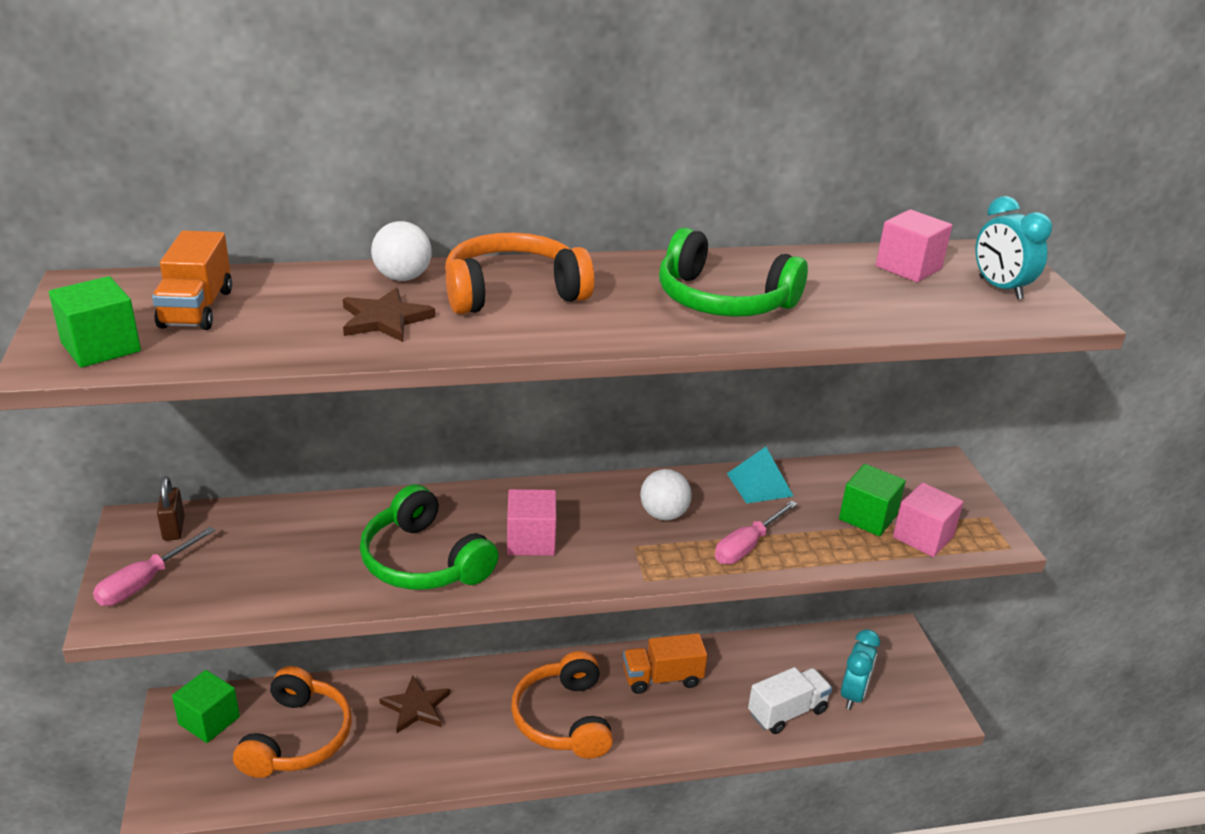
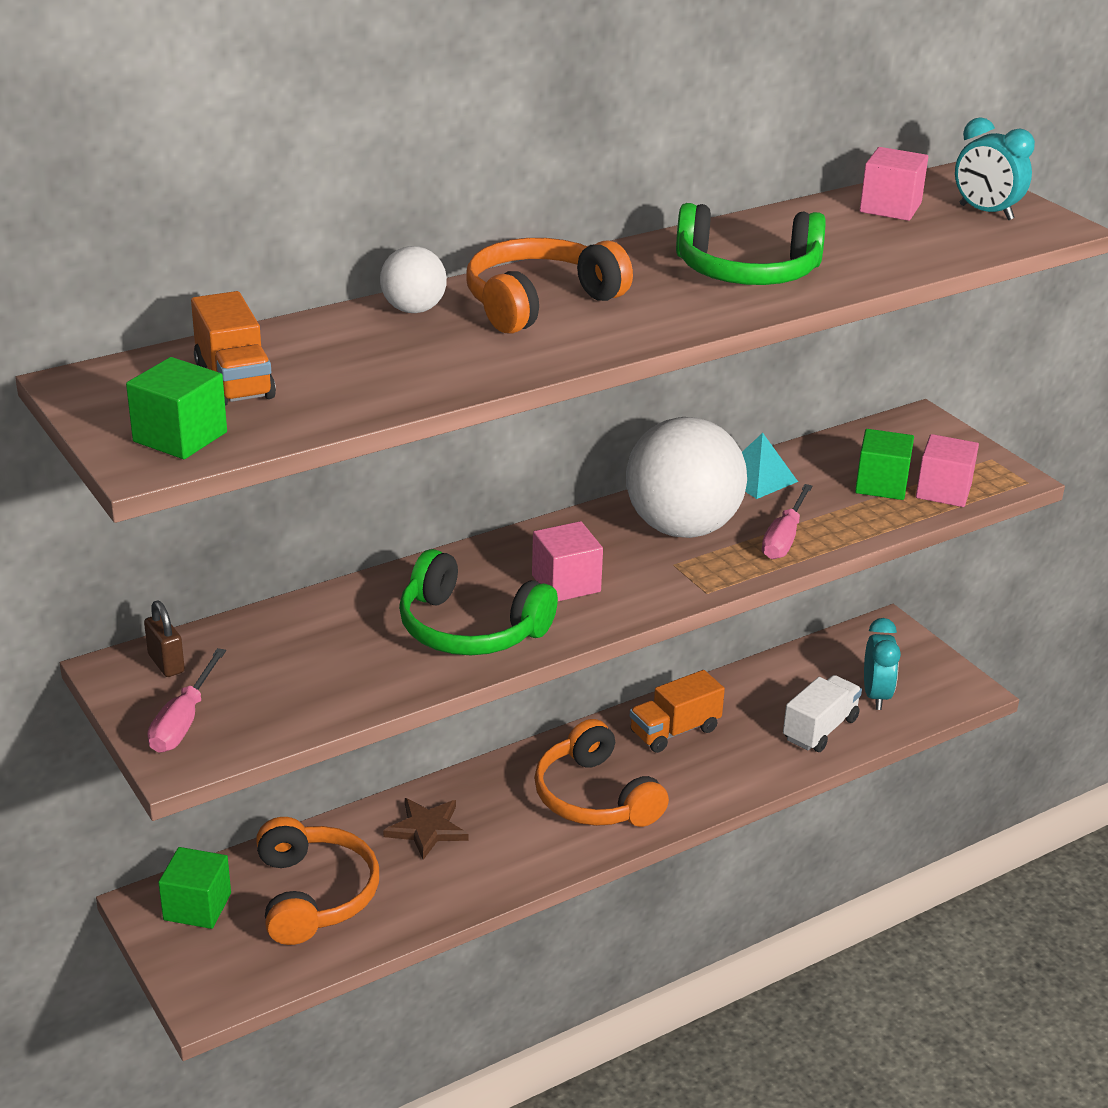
camera: 20 degrees left, 0 degrees up
(385, 319) = (440, 353): brown star -> none
(663, 514) = (682, 528): white ball -> white ball, size x2.09

